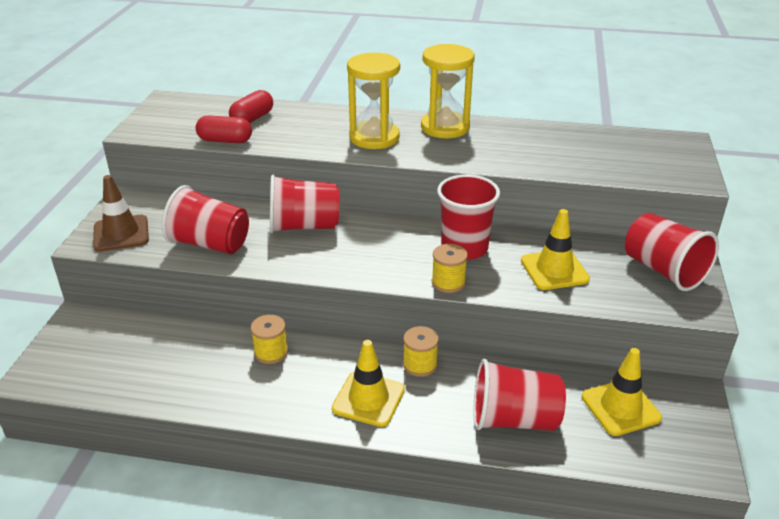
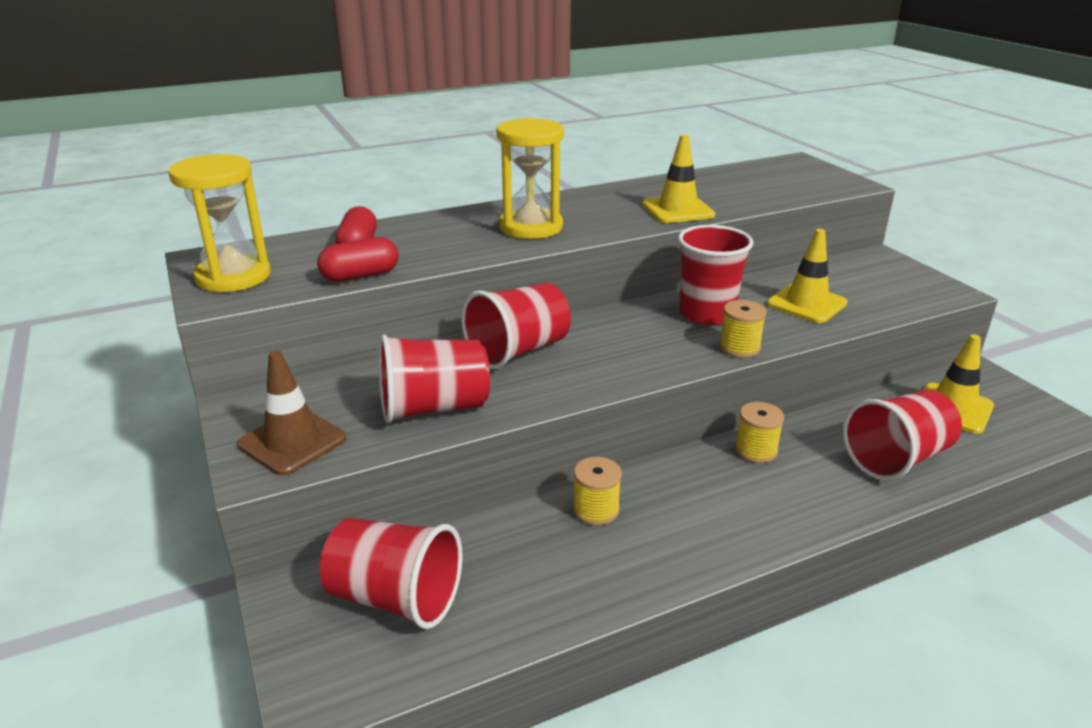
camera: 35 degrees left, 5 degrees down
(368, 399) = (756, 505): yellow traffic cone -> yellow traffic cone (678, 210)
(445, 127) = (586, 201): yellow hourglass -> yellow hourglass (233, 277)
(663, 270) = (882, 274): red cup -> red cup (395, 598)

